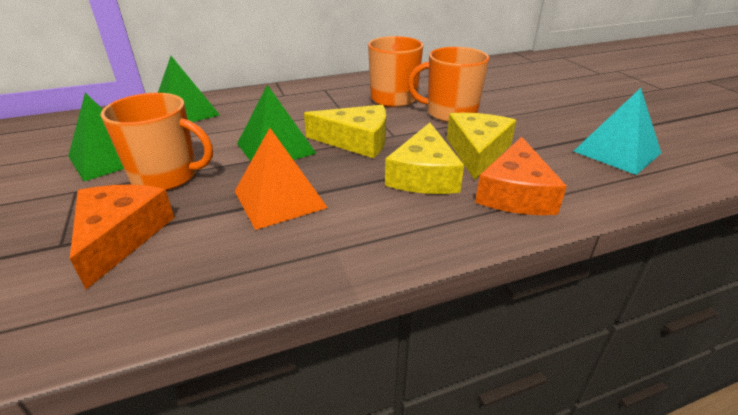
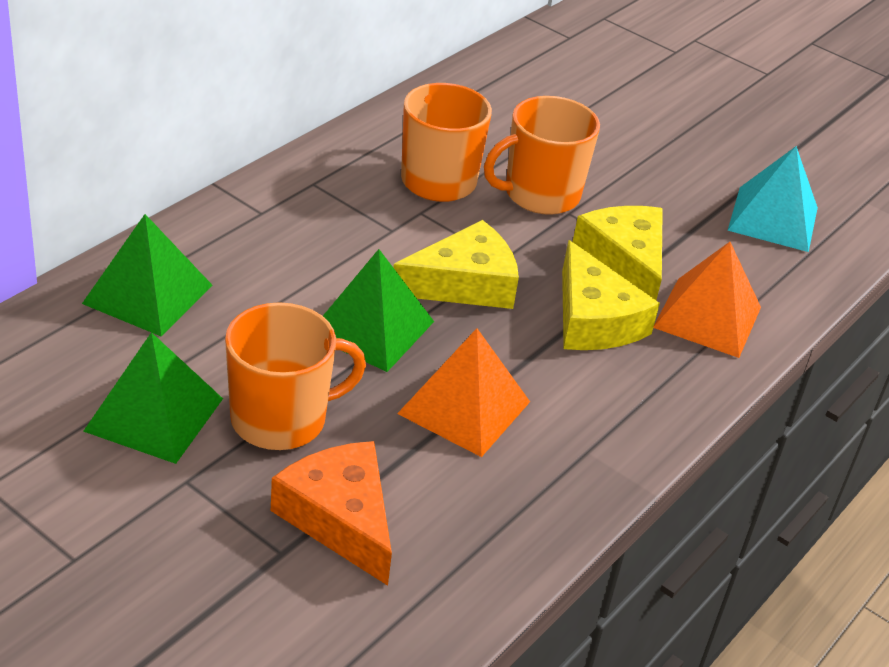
camera: 35 degrees left, 5 degrees up
(515, 193) = (707, 317): orange cheese -> orange pyramid

